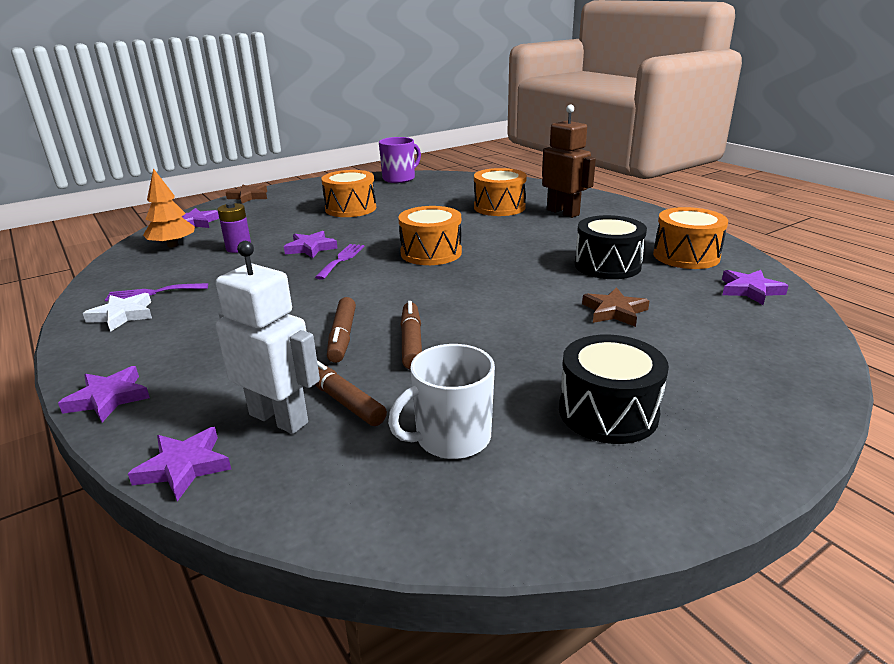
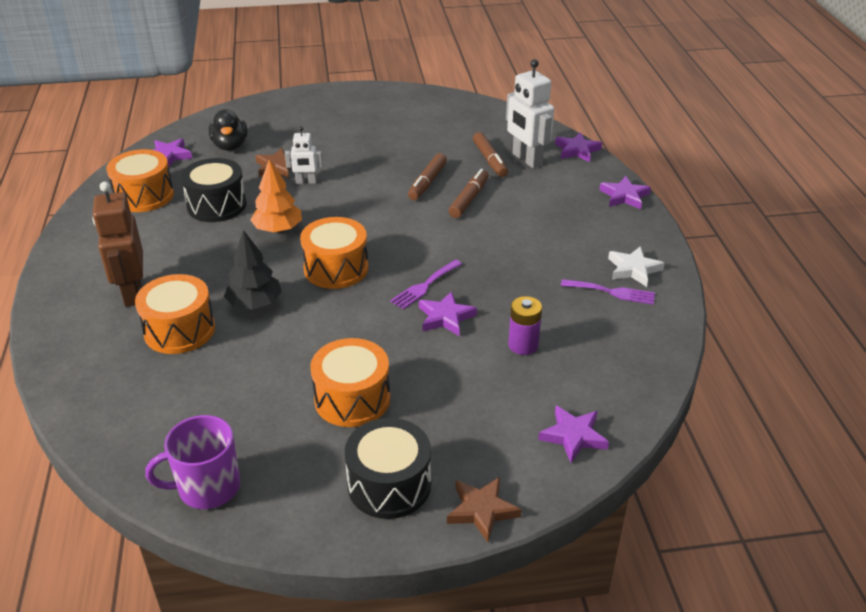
camera: 155 degrees left, 10 degrees up
(173, 245) = (601, 380): orange tree -> orange tree (278, 229)
(451, 438) = (447, 130): white mug -> none
(468, 225) = (255, 303): none -> black tree
(557, 305) = (306, 182): none -> white robot
(608, 412) = (365, 121): black drum -> black drum (389, 485)
(713, 318) = (230, 146): none -> black duck

